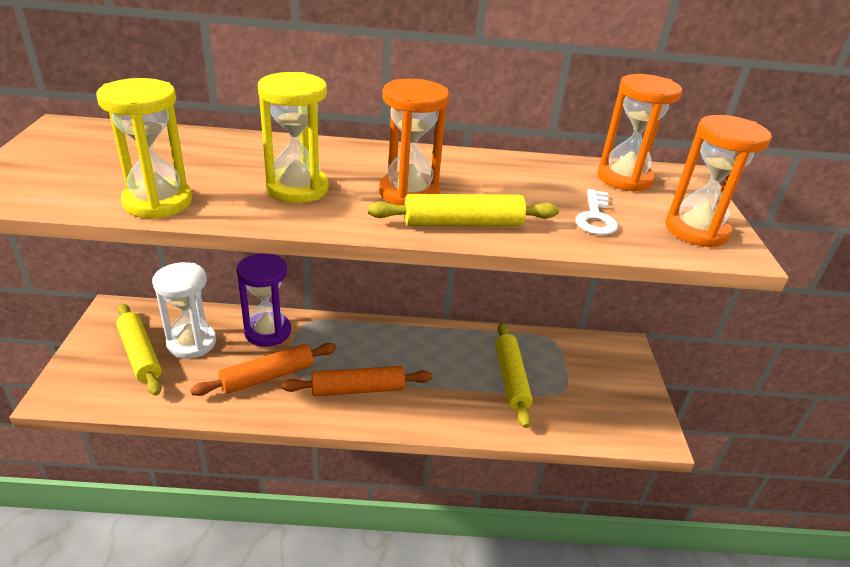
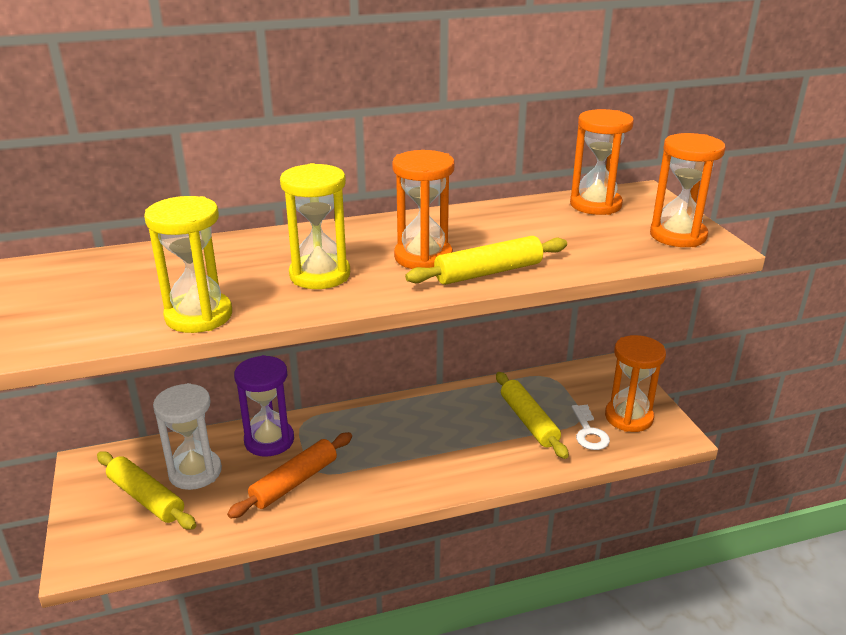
camera: 15 degrees left, 5 degrees down
(358, 389) = (391, 469): orange rolling pin -> none
(595, 217) = (593, 243): white key -> white key (589, 432)
(613, 402) = (628, 417): none -> orange hourglass

